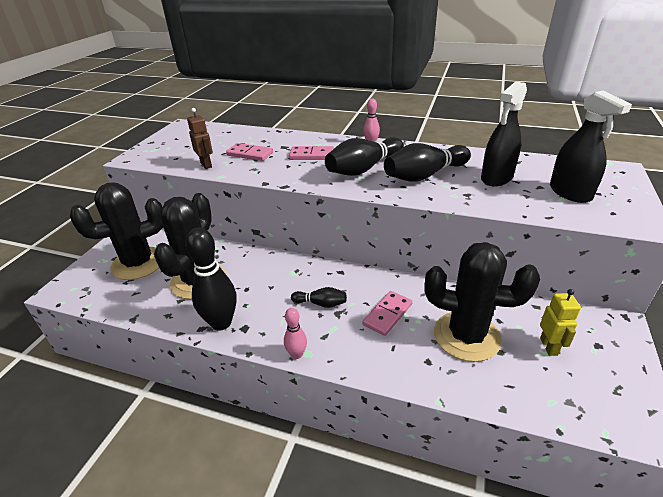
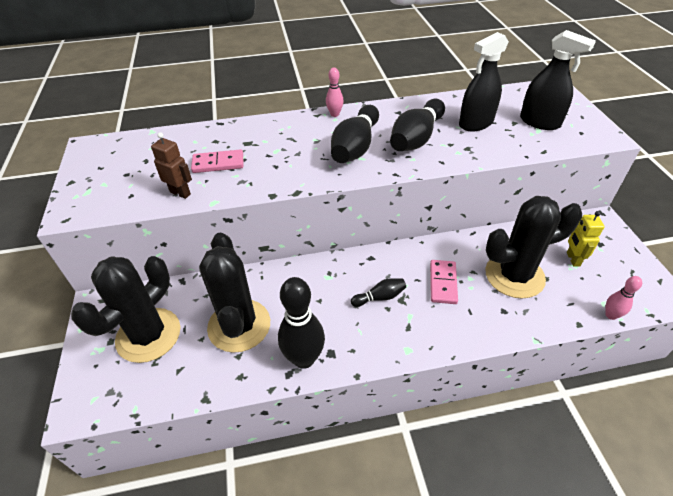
camera: 30 degrees left, 10 degrees up
(297, 354) = (399, 355): pink bowling pin -> pink bowling pin (611, 315)
(312, 155) = (288, 145): pink domino -> none
(496, 178) = (476, 123): black spray bottle -> black spray bottle turned 45 degrees clockwise
(549, 346) = (572, 259): yellow robot -> yellow robot turned 150 degrees counterclockwise

